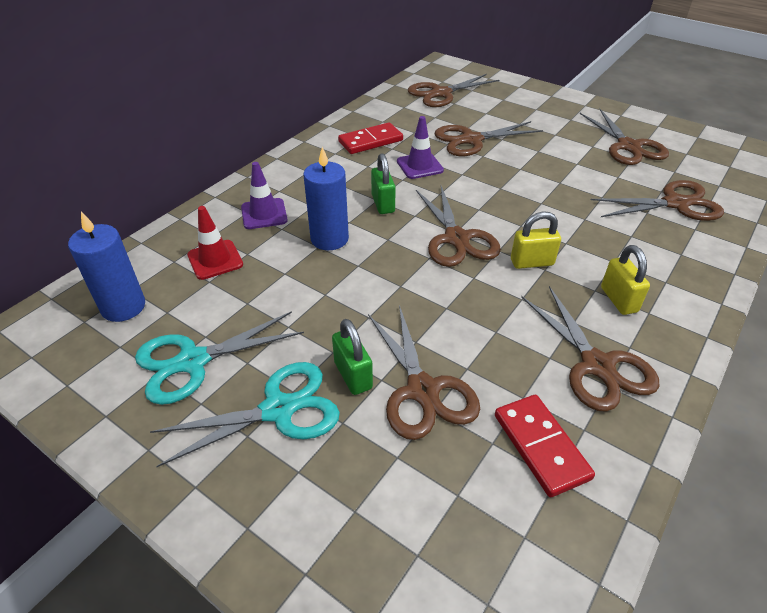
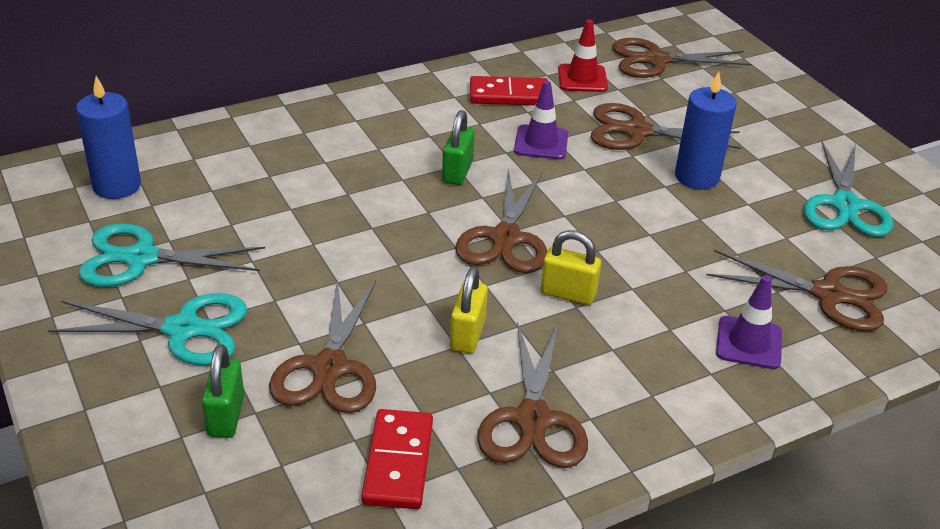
camera: 25 degrees right, 5 degrees down
(215, 260) = (233, 171): red traffic cone -> red traffic cone (582, 79)
(264, 214) = (319, 140): purple traffic cone -> purple traffic cone (749, 343)
(329, 239) = (365, 190): blue candle -> blue candle (697, 177)
(353, 375) = (275, 328): green padlock -> green padlock (226, 416)
(618, 300) = (629, 369): yellow padlock -> yellow padlock (467, 335)
(628, 146) = (845, 205): brown scissors -> turquoise scissors

